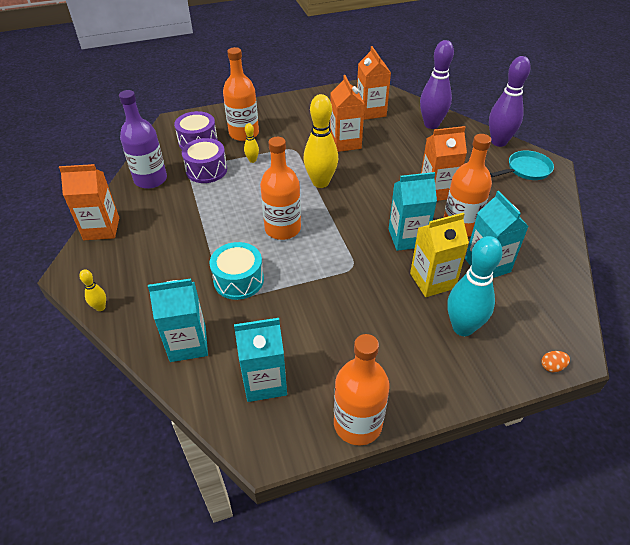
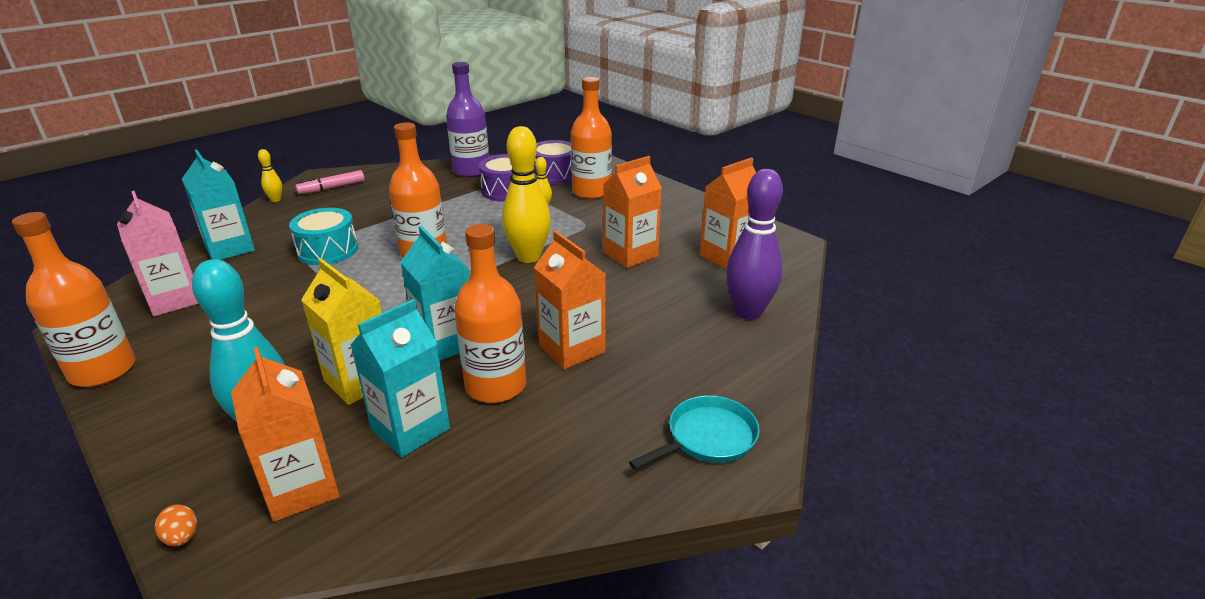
camera: 65 degrees right, 15 degrees down
(101, 229) = (384, 172): orange carton -> orange carton (301, 488)
(107, 266) = (332, 188): none -> pink marker
(264, 381) = (175, 300): turquoise carton -> pink carton
(498, 142) = (767, 390): purple bowling pin -> none
(526, 169) = (707, 438): turquoise pan -> turquoise pan turned 75 degrees counterclockwise

